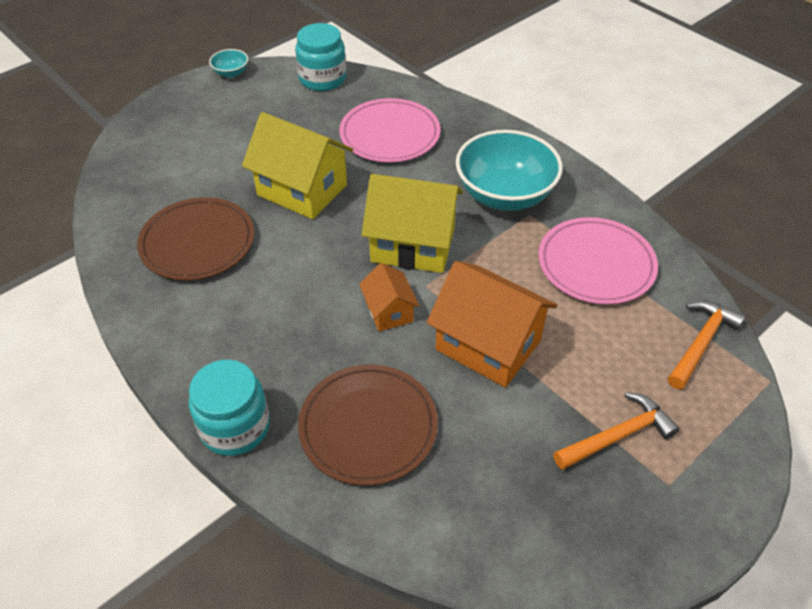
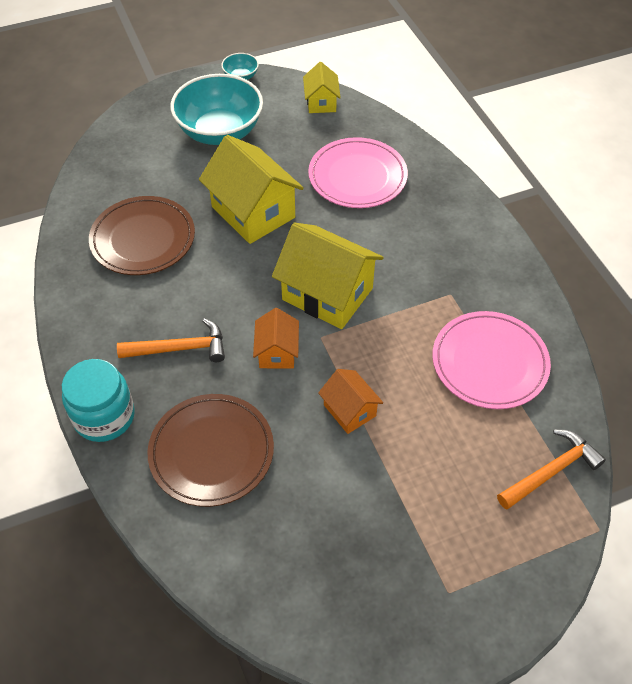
camera: 20 degrees right, 5 degrees up
(322, 79) = (321, 102): turquoise jar -> yellow house
(488, 345) = (349, 410): orange house -> orange house, size x0.53
(504, 195) = (437, 267): turquoise bowl -> turquoise bowl (220, 132)
(617, 435) = (424, 532): orange hammer -> orange hammer (180, 348)

